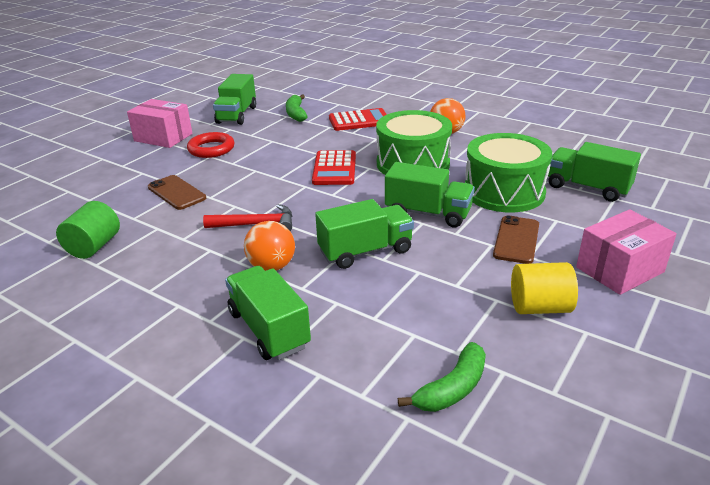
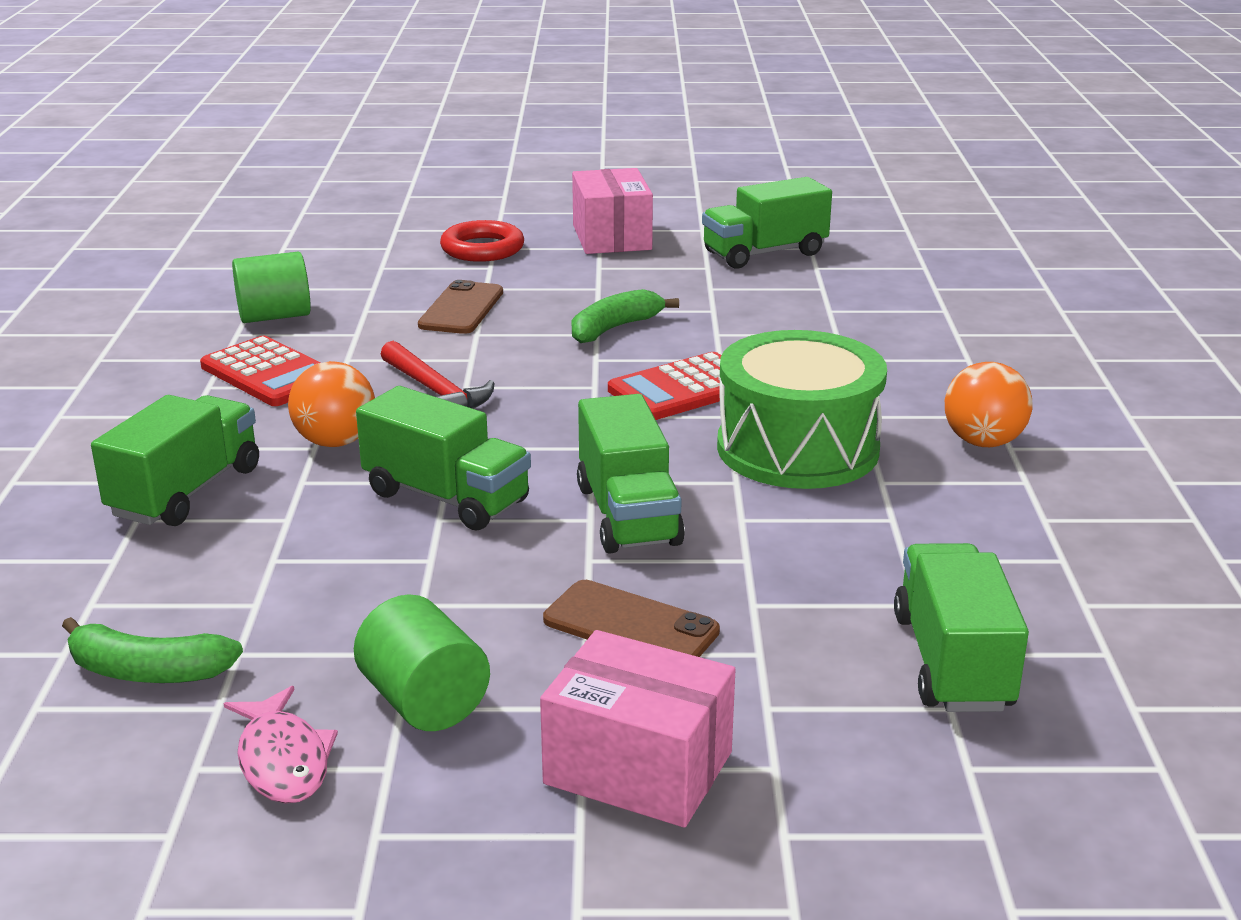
camera: 55 degrees right, 5 degrees down
(211, 149) = (621, 280): red ring -> red ring (482, 249)
(296, 114) = (843, 292): green banana -> green banana (615, 328)
(359, 121) = (902, 349): red calculator -> red calculator (270, 373)
(504, 192) = (806, 568): green drum -> none
(516, 240) = (630, 626): brown phone -> brown phone turned 45 degrees clockwise
(539, 307) = (424, 701): yellow cylinder -> green cylinder
(564, 361) = (283, 760): none -> pink fish

